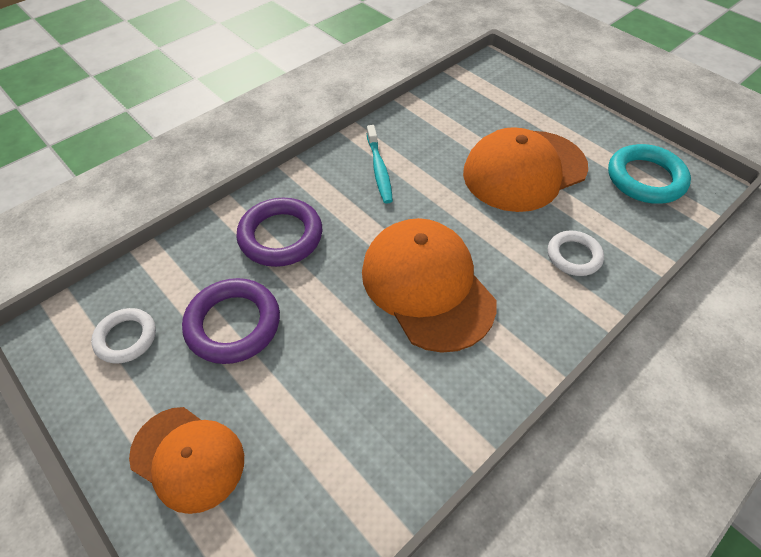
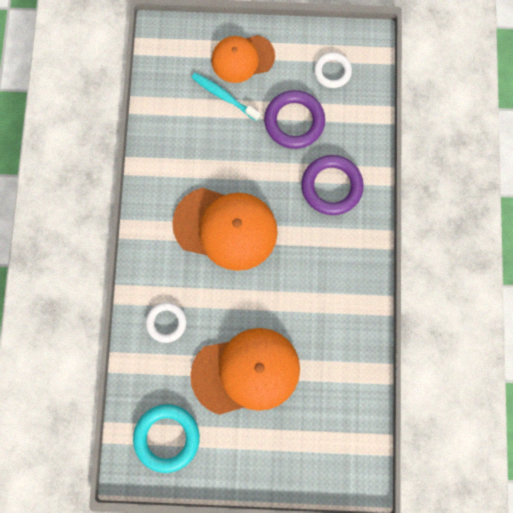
camera: 135 degrees right, 25 degrees up
(379, 169) = (332, 286): turquoise toothbrush -> turquoise toothbrush (224, 96)
(524, 170) = (246, 371): orange cap -> orange cap turned 60 degrees clockwise

